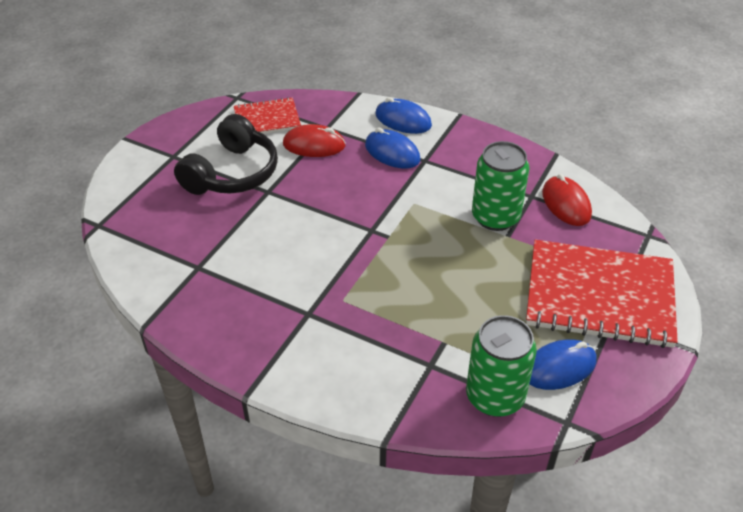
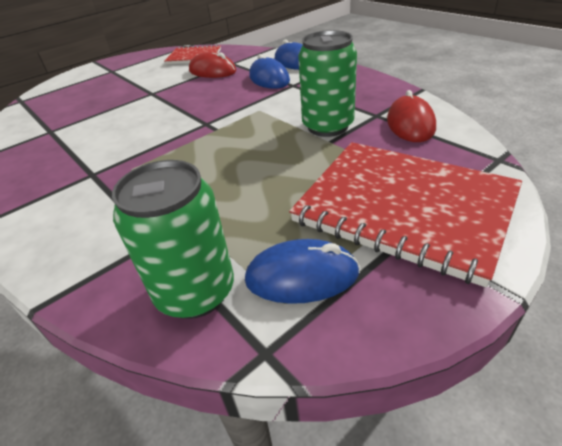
camera: 25 degrees right, 5 degrees down
(232, 173) = (138, 82): black headphones -> none

